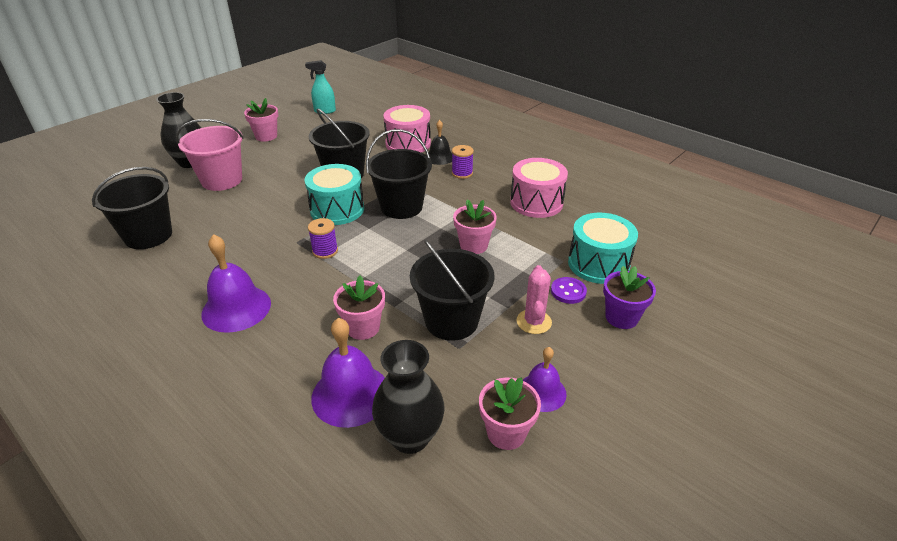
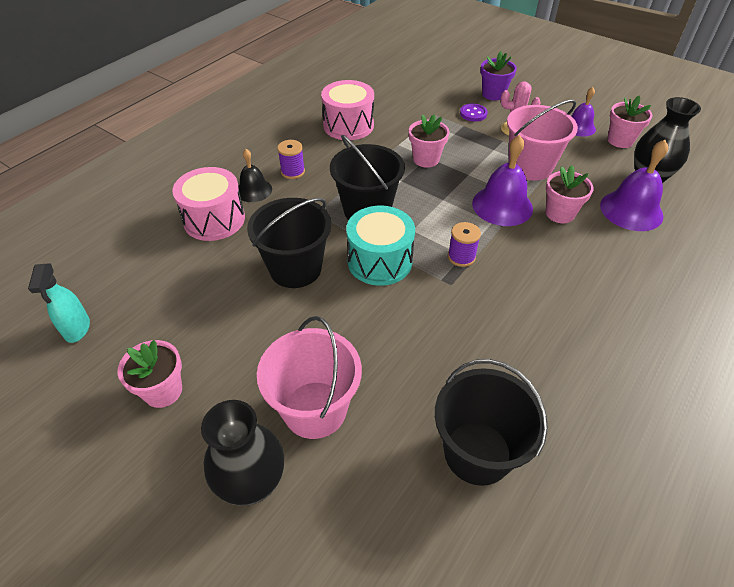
camera: 95 degrees left, 10 degrees up
(236, 308) = (574, 306): purple bell -> purple bell (502, 205)
(451, 321) = (530, 167): black bucket -> pink bucket
(598, 264) = (434, 99): turquoise drum -> none

